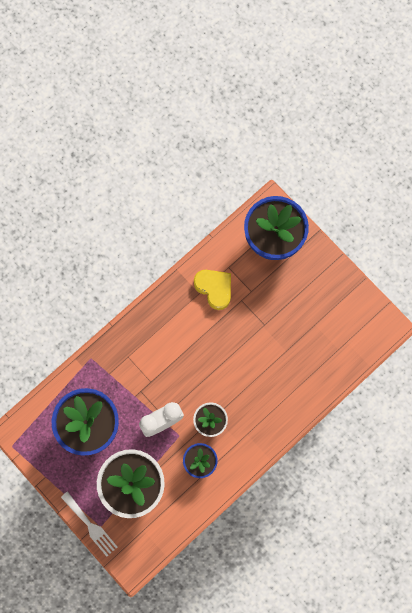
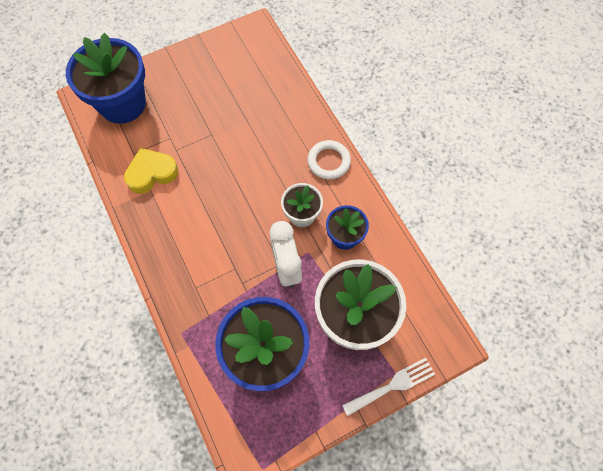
camera: 75 degrees left, 10 degrees down
(266, 431) = (329, 161): none -> white ring

